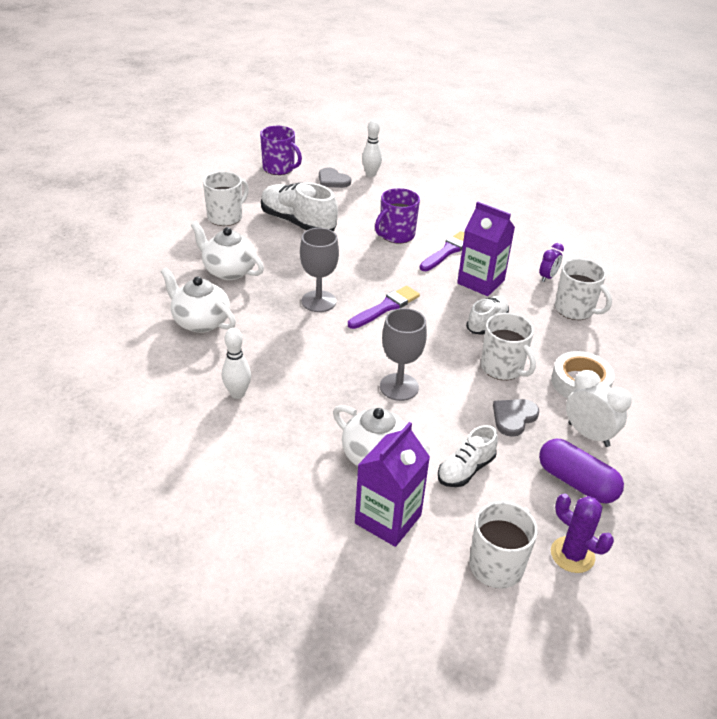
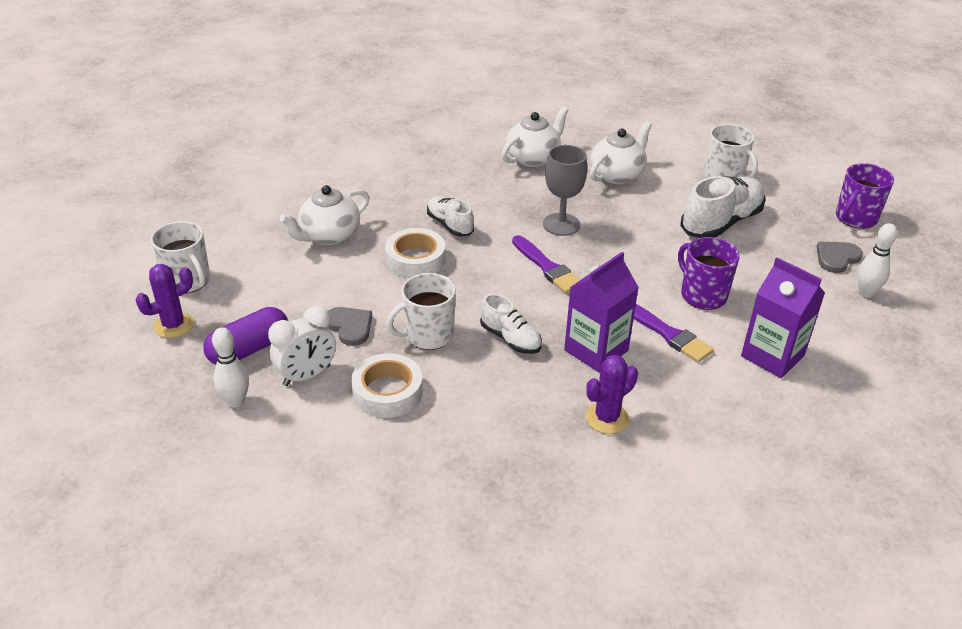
camera: 100 degrees right, 0 degrees up
(237, 394) = (429, 173): white bowling pin -> white bowling pin (236, 401)
(388, 519) = (260, 233): purple carton -> purple carton (772, 356)
(399, 387) = (415, 259): grey goblet -> white tape
(465, 469) = (294, 282): white shoe -> white shoe (450, 225)
(547, 277) = (607, 418): purple clock -> purple cactus
(575, 310) = (529, 426): white mug -> none

